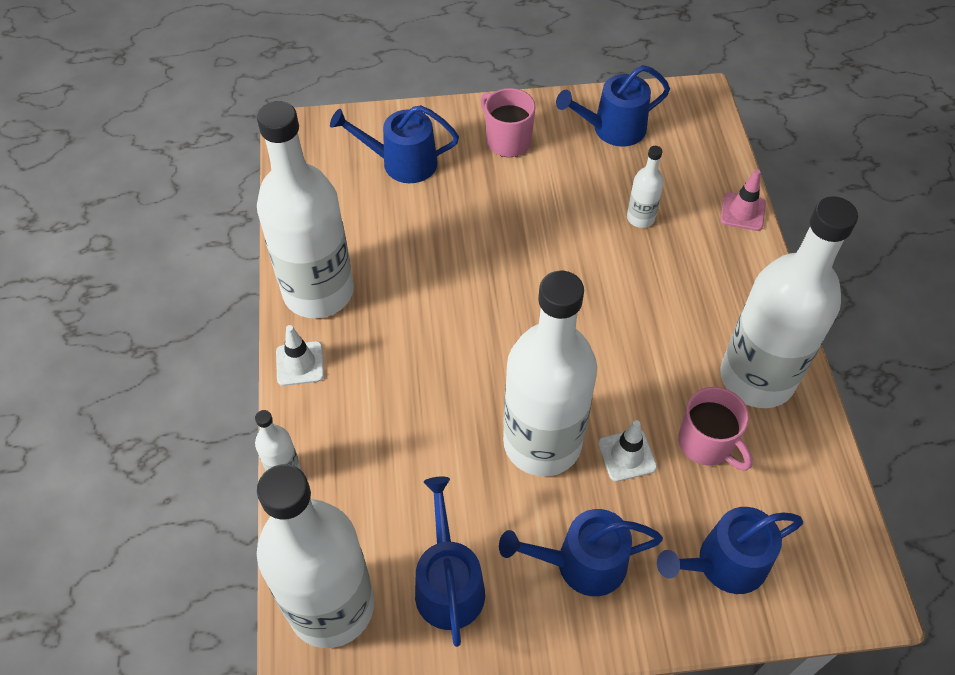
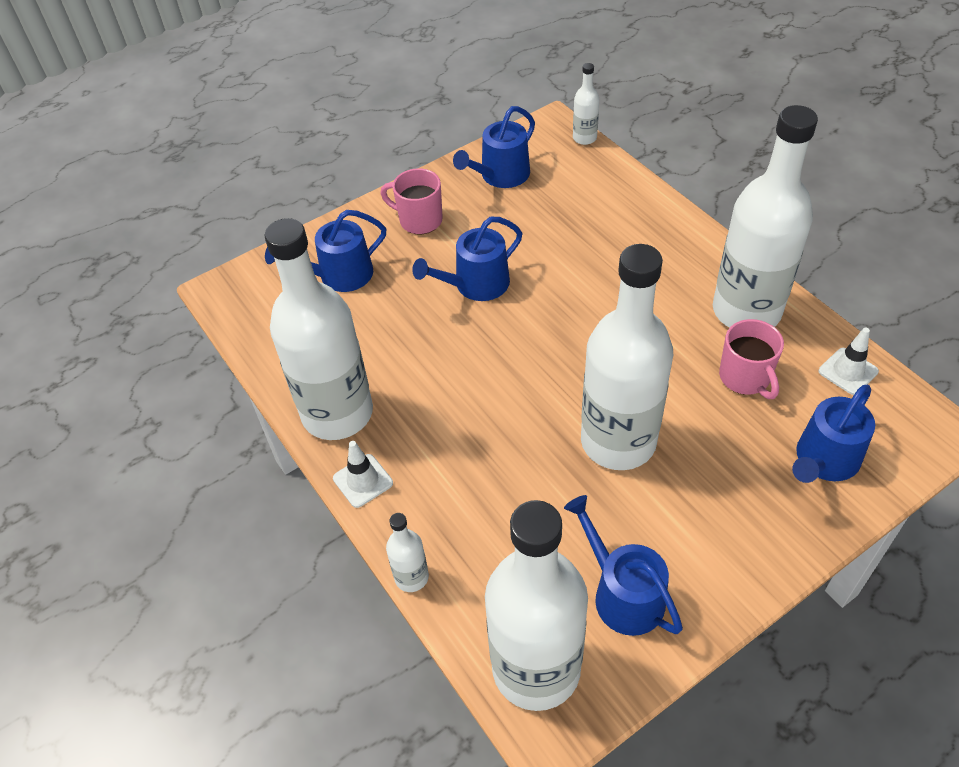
camera: 25 degrees left, 5 degrees down
(582, 563) = (718, 518): blue watering can -> blue watering can (476, 285)
(627, 455) = (691, 417): white traffic cone -> white traffic cone (848, 371)
(640, 218) = (571, 233): white bottle -> white bottle (584, 138)
(706, 443) = (745, 377): pink mug -> pink mug turned 45 degrees clockwise
(742, 212) = (647, 194): pink traffic cone -> none

